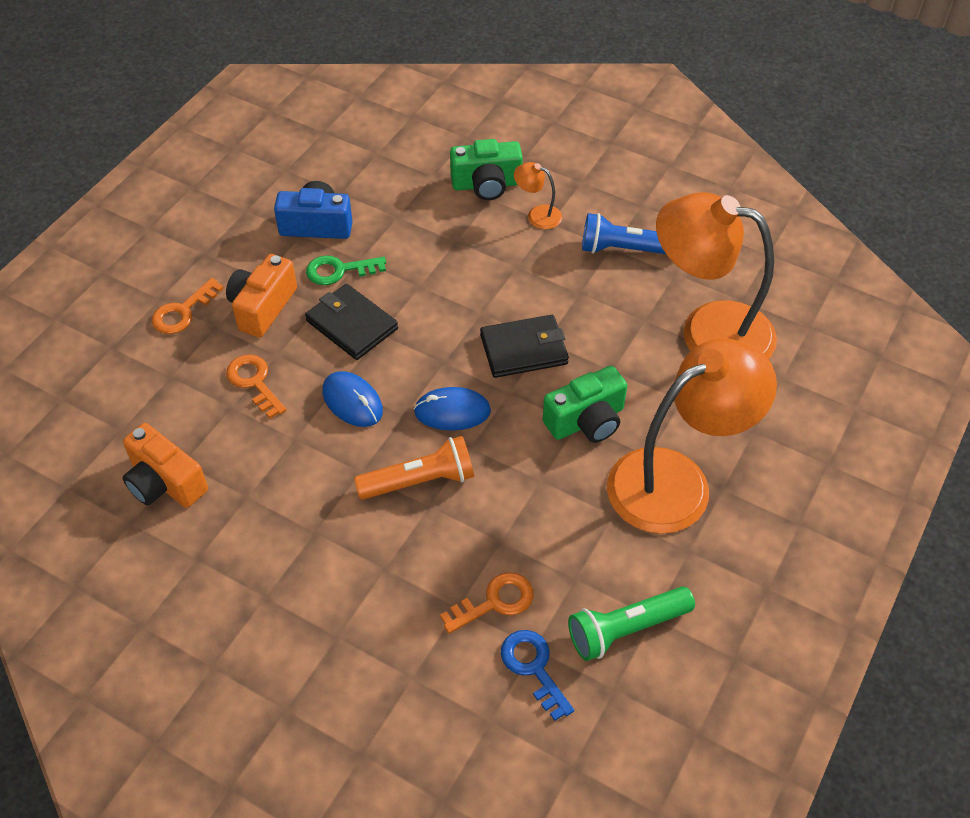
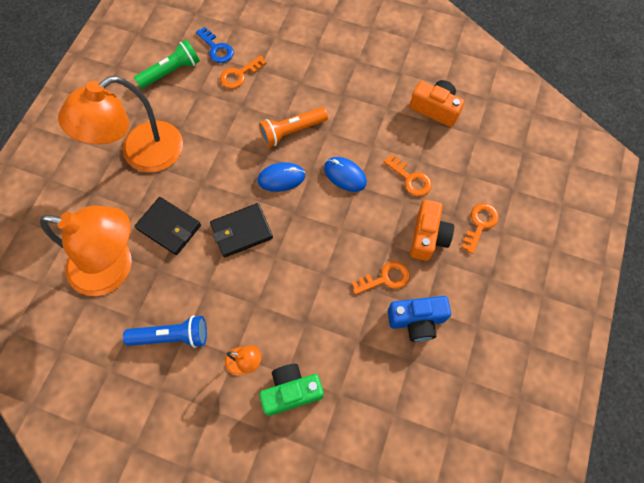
camera: 170 degrees right, 15 degrees up
(339, 270) = (385, 278): green key -> orange key
(352, 324) = (362, 232): black wallet -> black wallet (169, 227)
(586, 421) = (196, 185): green camera -> none

